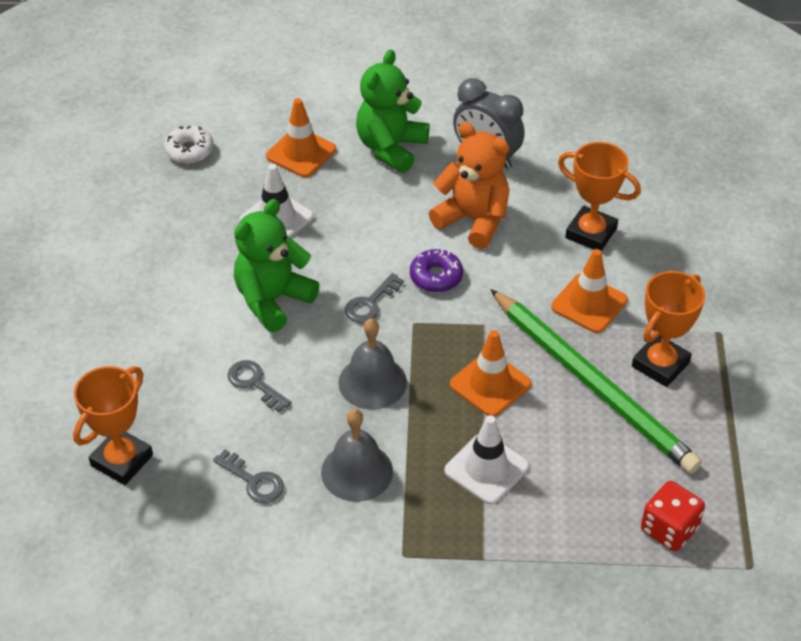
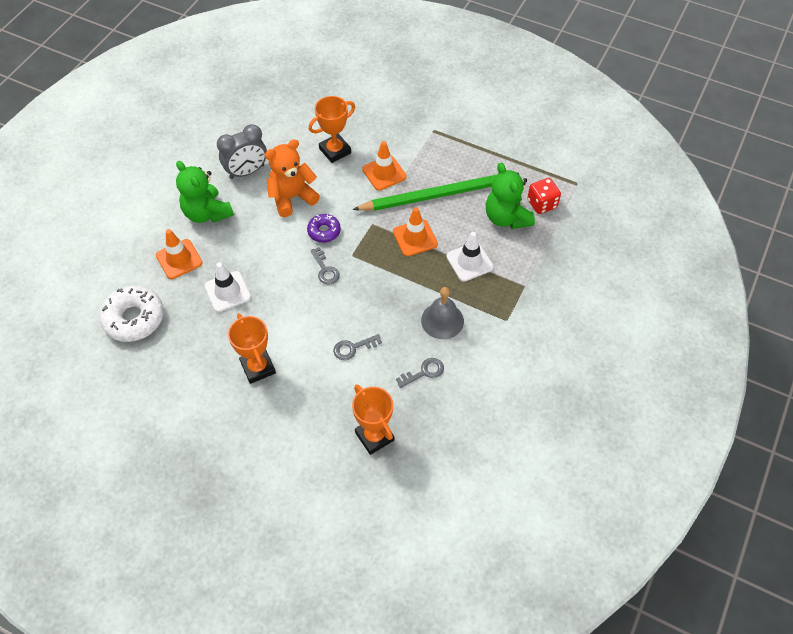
camera: 65 degrees left, 10 degrees up
(189, 151) = (134, 318): white donut -> white donut, size x1.75
(273, 300) = (294, 317): green teddy bear -> green teddy bear (506, 218)
(372, 382) = (384, 290): grey bell -> none
(660, 364) = (441, 162): orange trophy -> orange trophy (258, 367)

